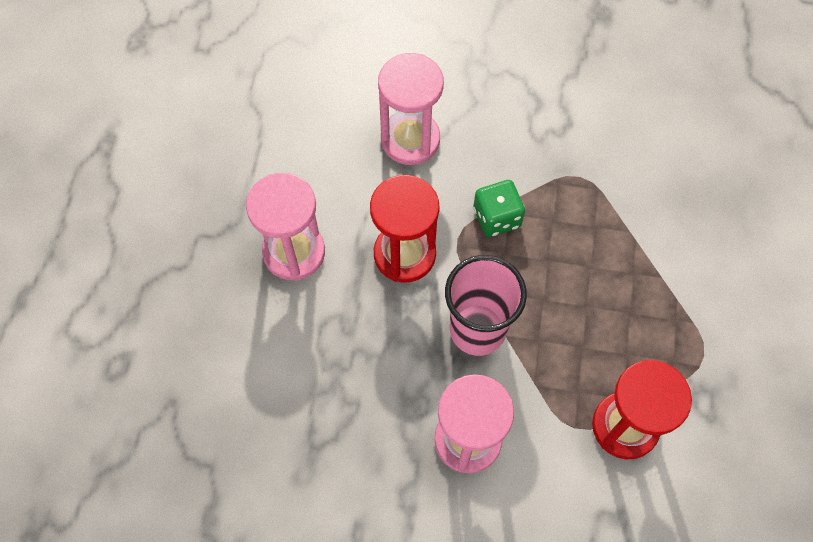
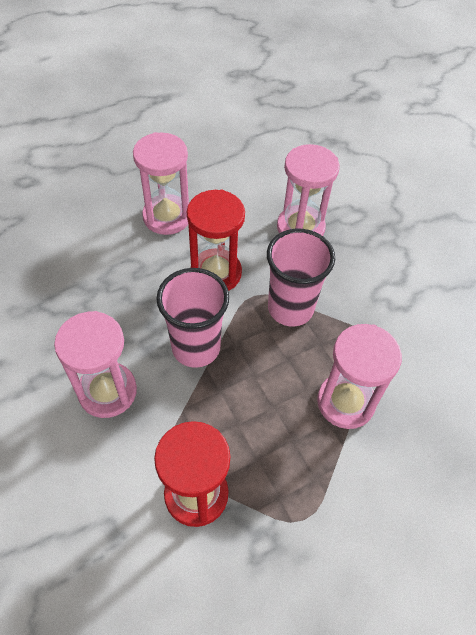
camera: 50 degrees right, 10 degrees down
(496, 217) = (290, 308): green dice -> pink cup
(624, 244) = (345, 402): none -> pink hourglass

